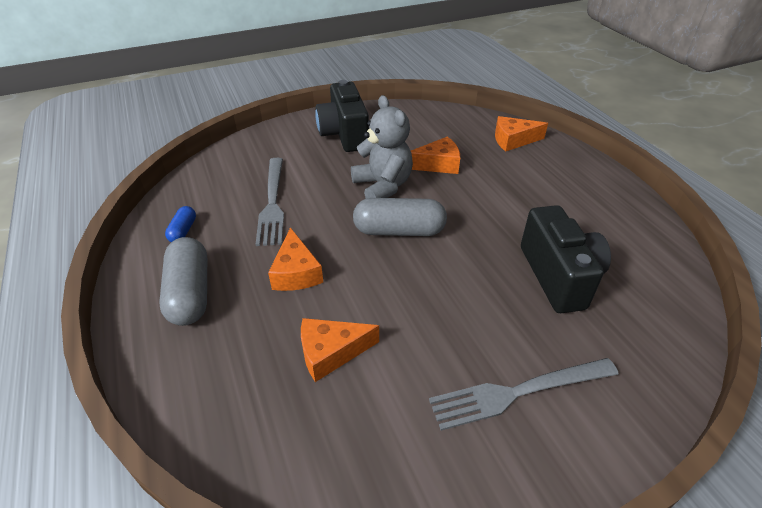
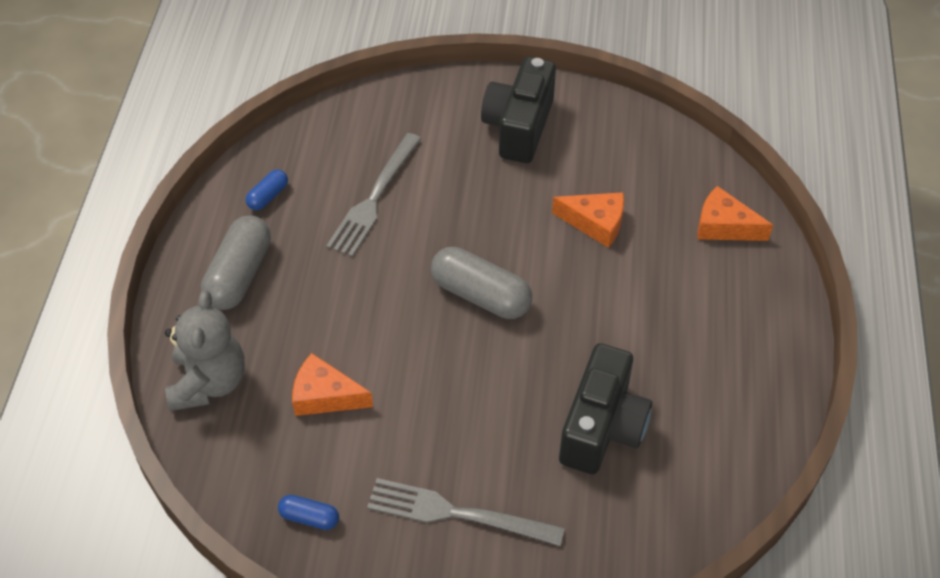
camera: 30 degrees right, 10 degrees up
(296, 272) = (346, 297): orange cheese -> none
(383, 186) = (507, 227): grey teddy bear -> grey teddy bear (209, 382)
(394, 469) = (309, 517): none -> blue capsule

